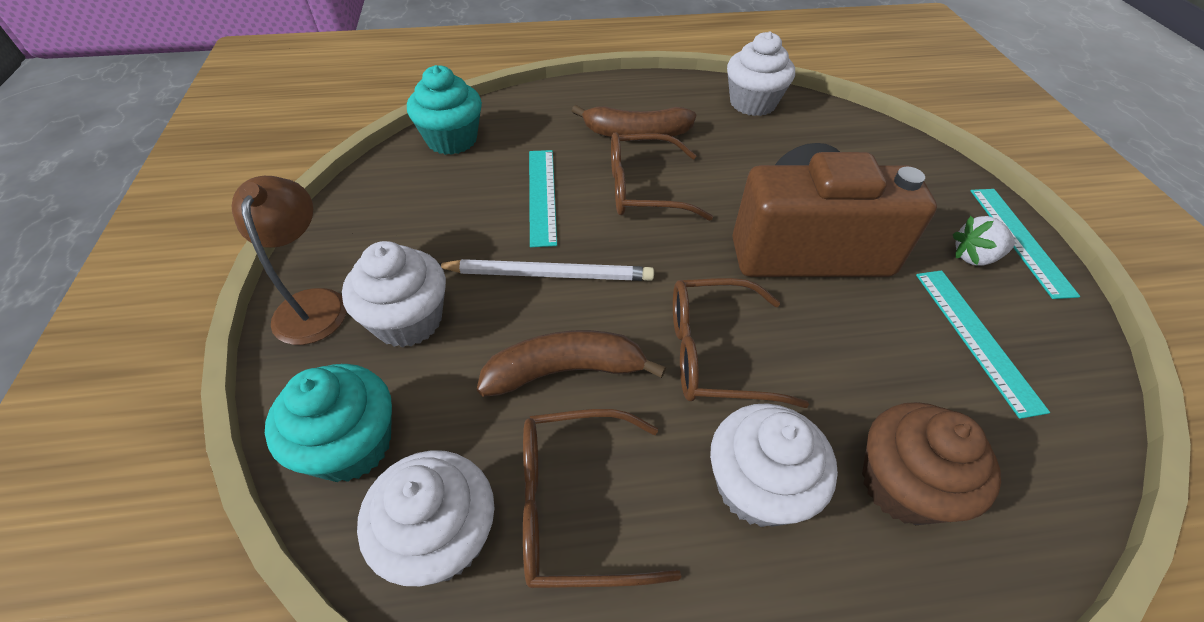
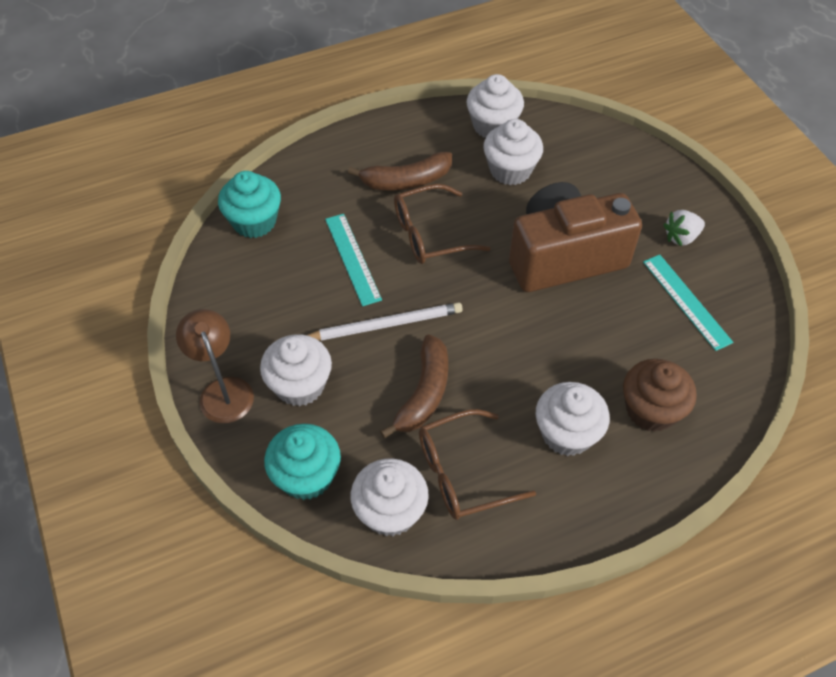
camera: 15 degrees left, 5 degrees up
(564, 371) = (424, 393): brown banana -> brown banana turned 135 degrees clockwise
(715, 353) = (520, 355): brown glasses -> none
(761, 146) = (510, 170): none -> white cupcake
(1020, 240) = (711, 215): turquoise ruler -> none

